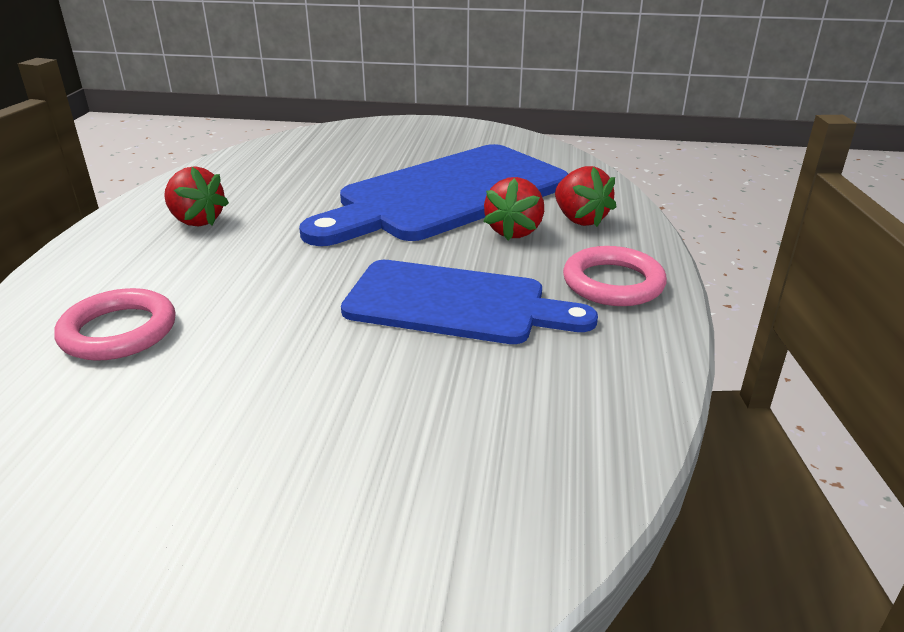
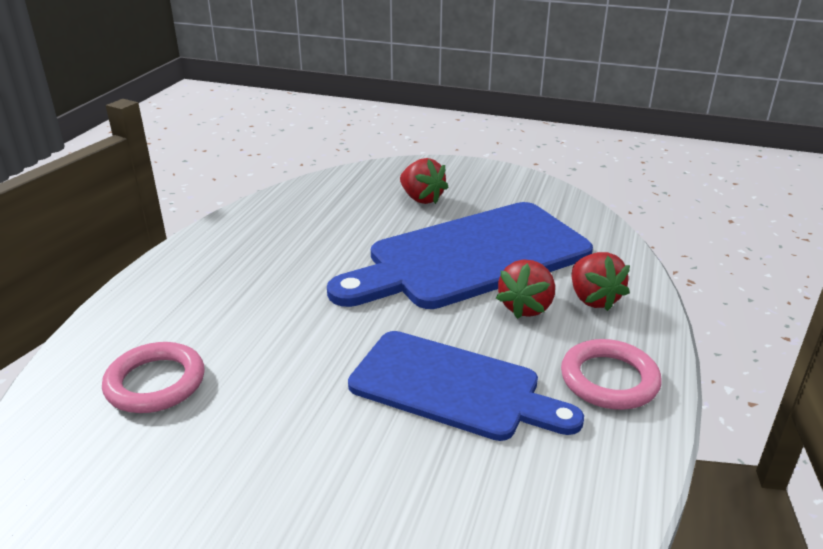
camera: 10 degrees right, 0 degrees up
(196, 221) = (239, 266): red strawberry -> red strawberry (421, 199)

